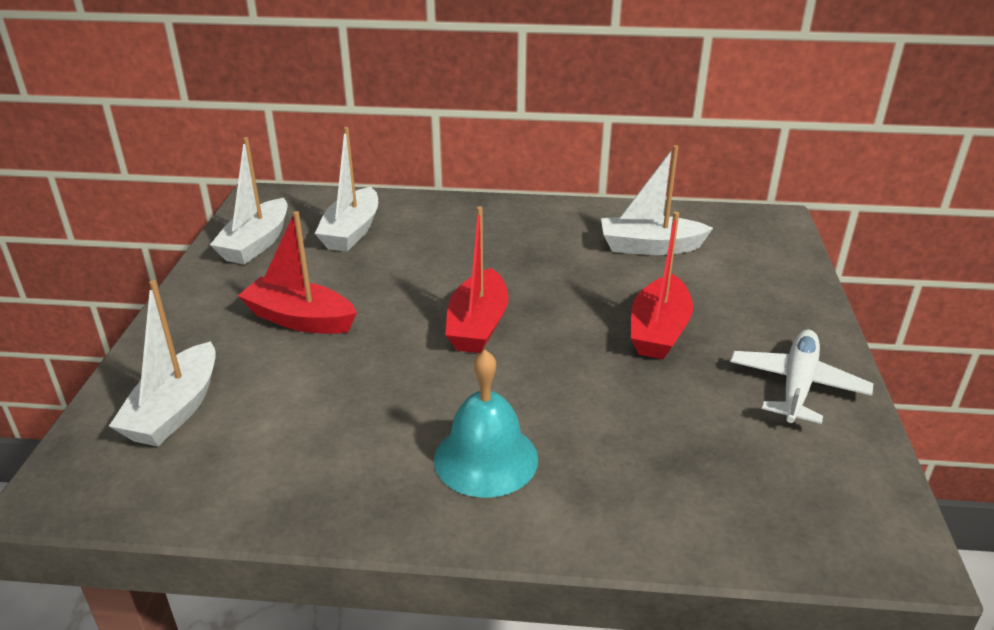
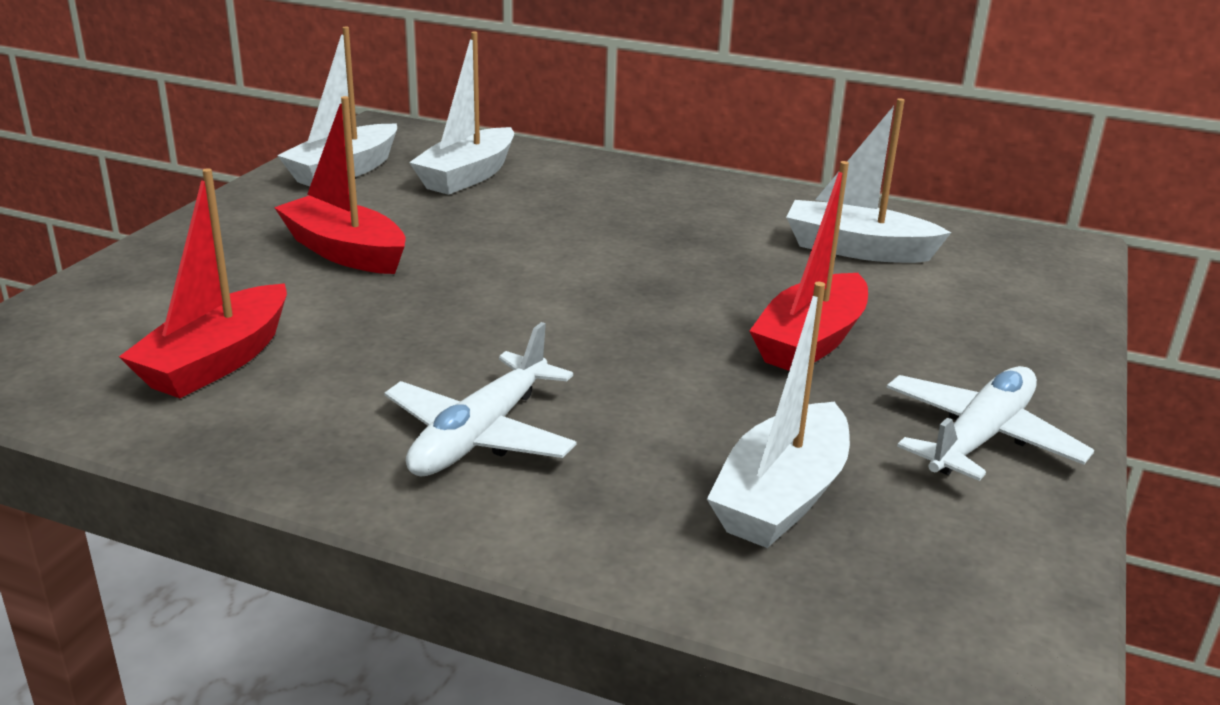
camera: 15 degrees right, 5 degrees down
(175, 410) = (138, 314): white boat -> white boat (781, 497)
(478, 325) = (564, 294): red boat -> red boat (217, 361)
(486, 458) = (480, 434): turquoise bell -> white plane

